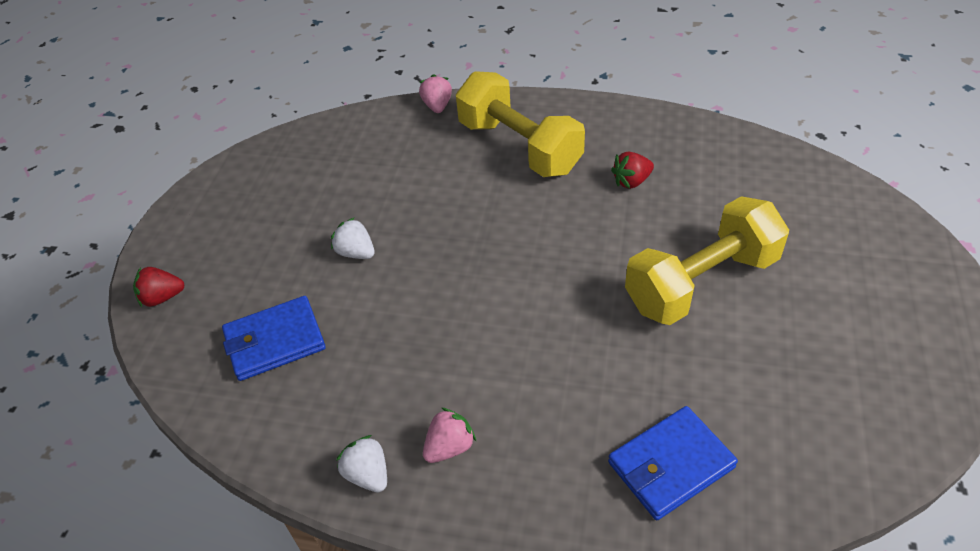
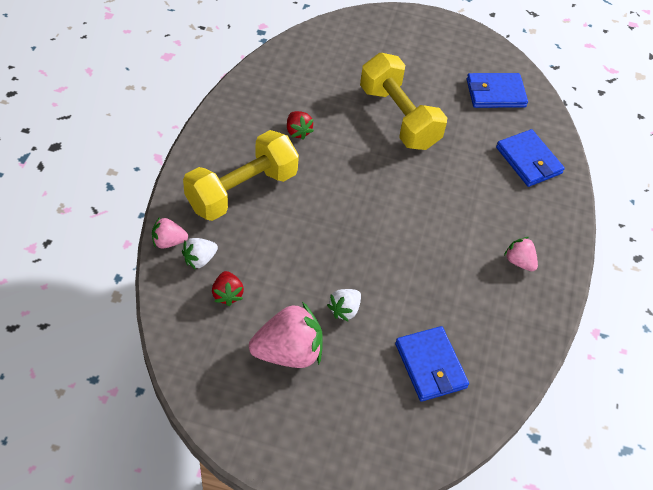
camera: 95 degrees left, 5 degrees up
(162, 297) = (377, 458): red strawberry -> red strawberry (227, 294)
(300, 211) = (288, 352): none -> pink strawberry
(368, 474) = (539, 306): white strawberry -> white strawberry (200, 259)
(819, 413) = (495, 93): none -> blue wallet

